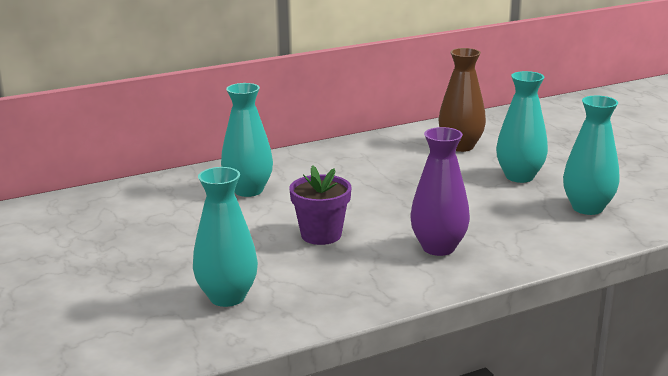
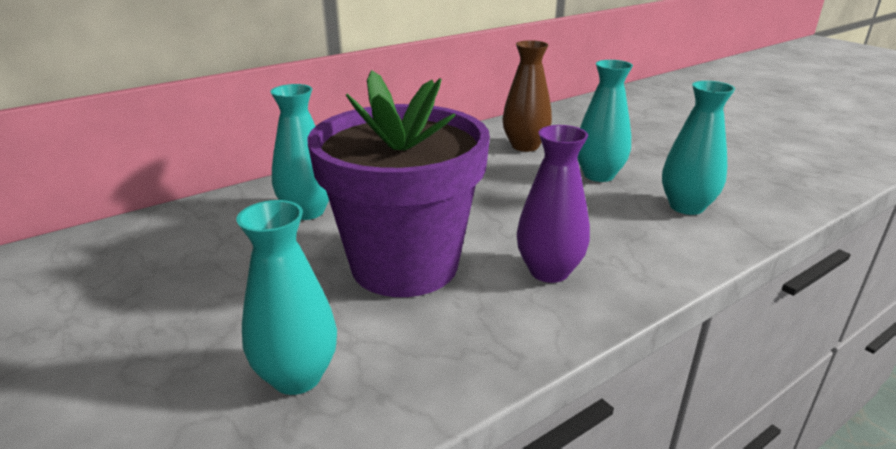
camera: 10 degrees left, 5 degrees up
(321, 235) = (404, 265): purple flower pot -> purple flower pot, size x2.17

